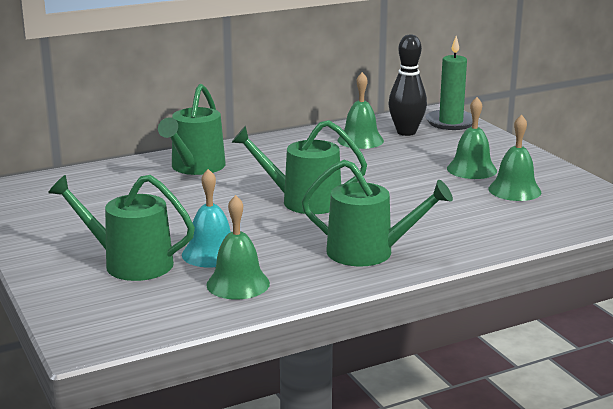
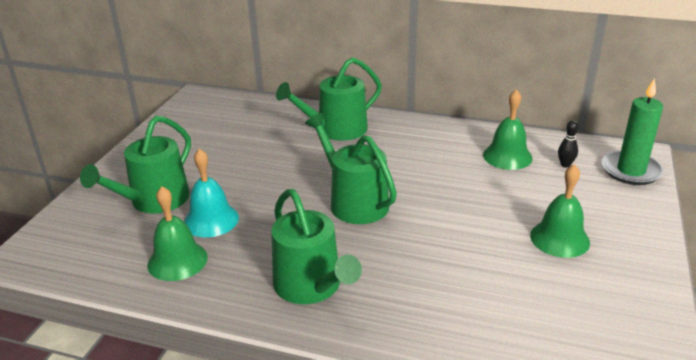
camera: 45 degrees right, 10 degrees up
(130, 263) = (154, 201): green watering can -> green watering can turned 120 degrees counterclockwise
(406, 132) = (565, 164): black bowling pin -> black bowling pin, size x0.46
(514, 190) = (562, 288): green bell -> none

